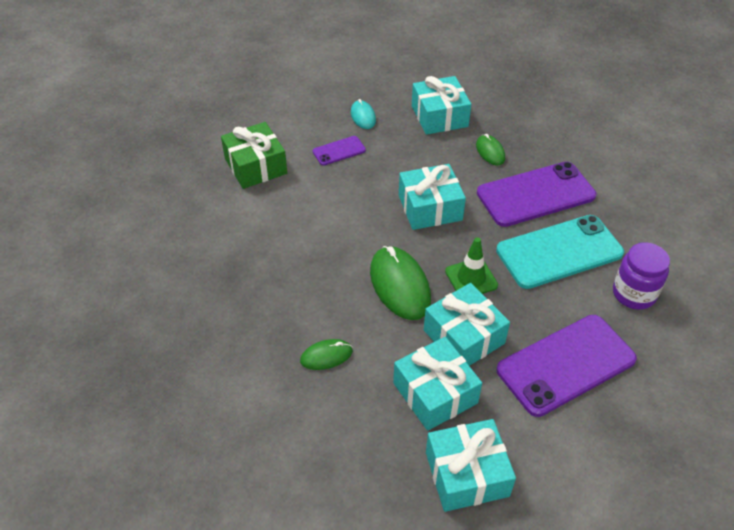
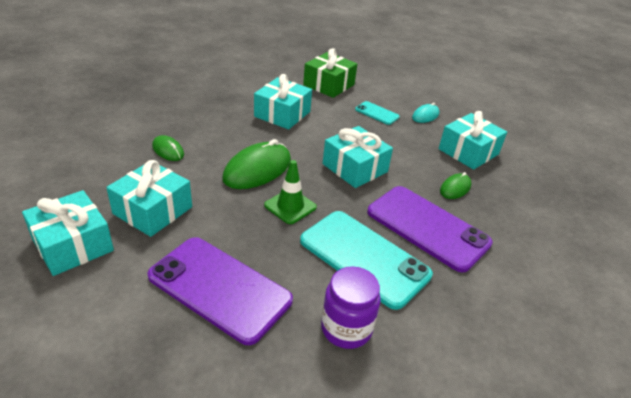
camera: 60 degrees right, 10 degrees down
(339, 151) = (377, 113): purple phone -> turquoise phone
(463, 337) = (221, 215): turquoise gift -> turquoise gift (282, 114)

